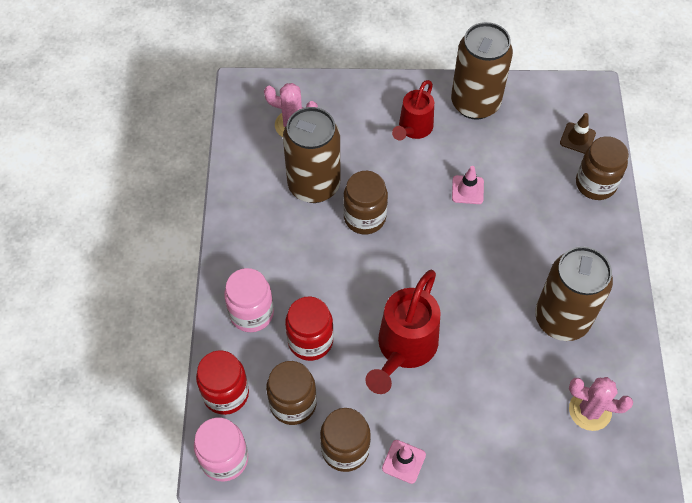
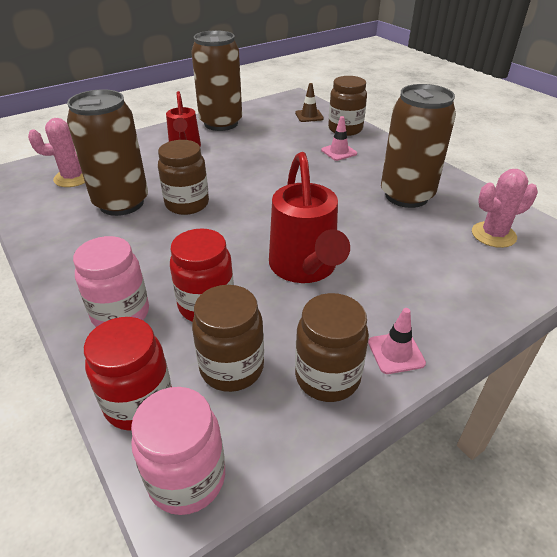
camera: 35 degrees left, 20 degrees down
(467, 190) = (259, 161): pink traffic cone -> pink traffic cone (339, 152)

